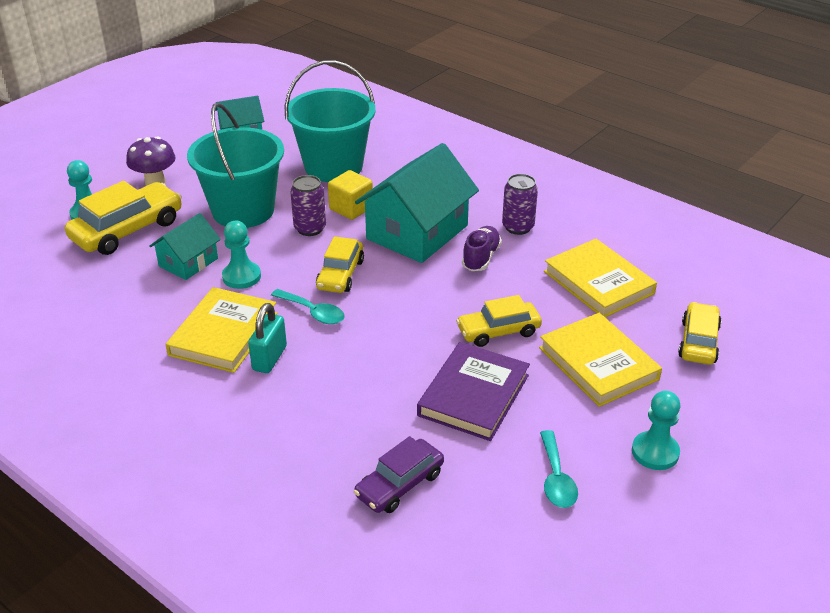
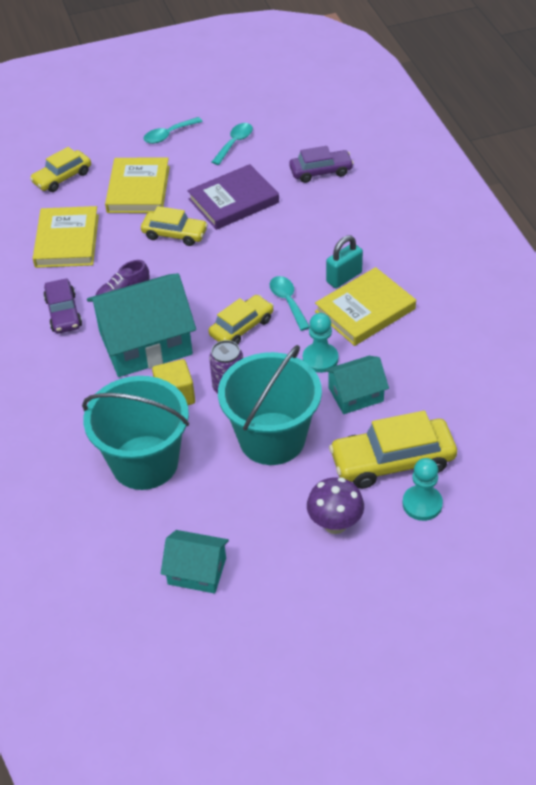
camera: 145 degrees left, 10 degrees up
(518, 227) = (63, 313): purple can -> purple car
(655, 452) = (168, 135): turquoise pawn -> turquoise spoon

